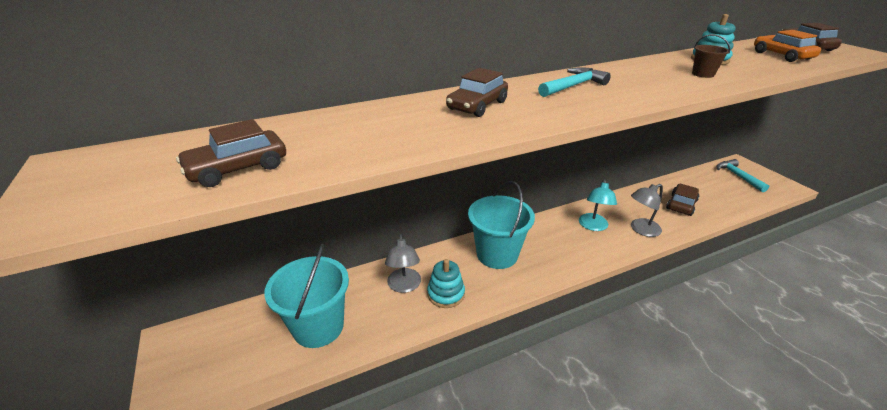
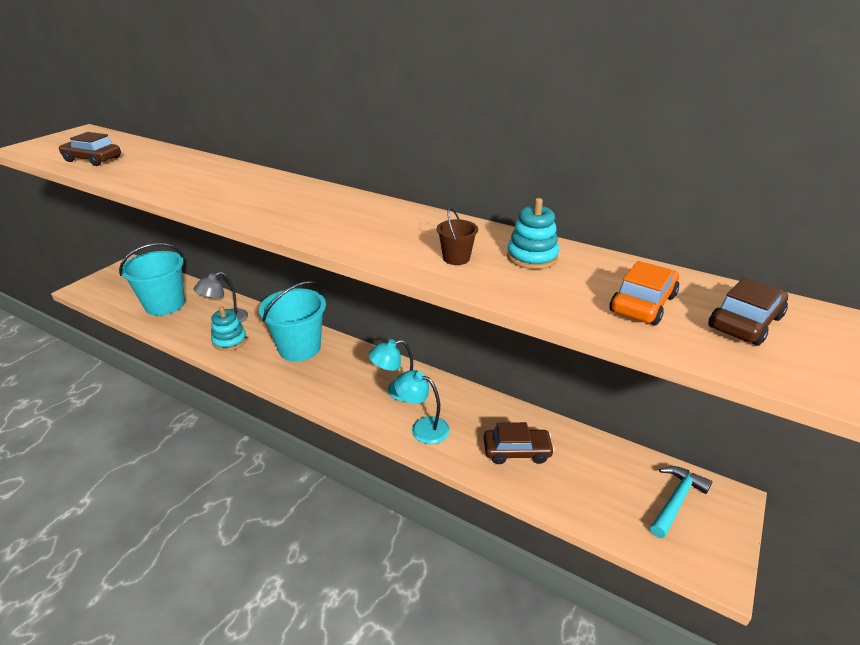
camera: 55 degrees right, 0 degrees up
(477, 105) = (242, 185): brown car -> none
(573, 86) = (331, 207): turquoise hammer -> none
(641, 230) = (423, 427): grey lamp -> turquoise lamp

